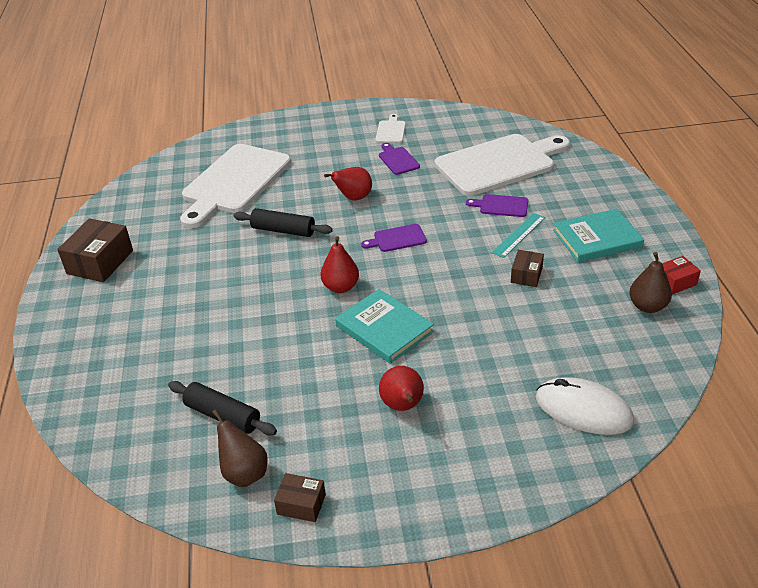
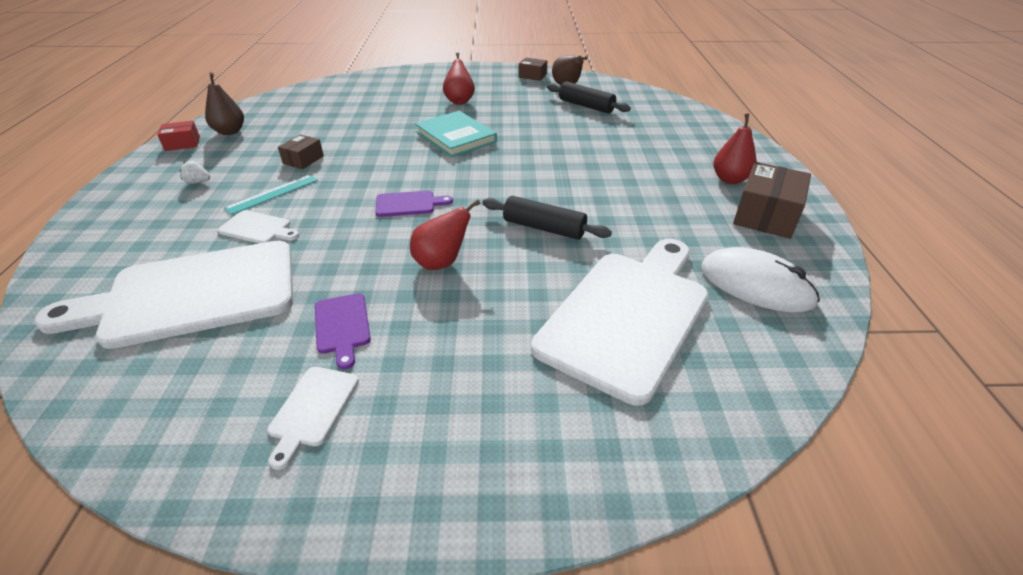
camera: 175 degrees left, 0 degrees up
(340, 287) = (485, 167): red pear -> red pear (730, 179)
(501, 206) = (258, 228): purple cutting board -> white cutting board
(583, 410) = (343, 92): white mouse -> white mouse (756, 285)
(597, 239) = (198, 182): turquoise book -> white strawberry

